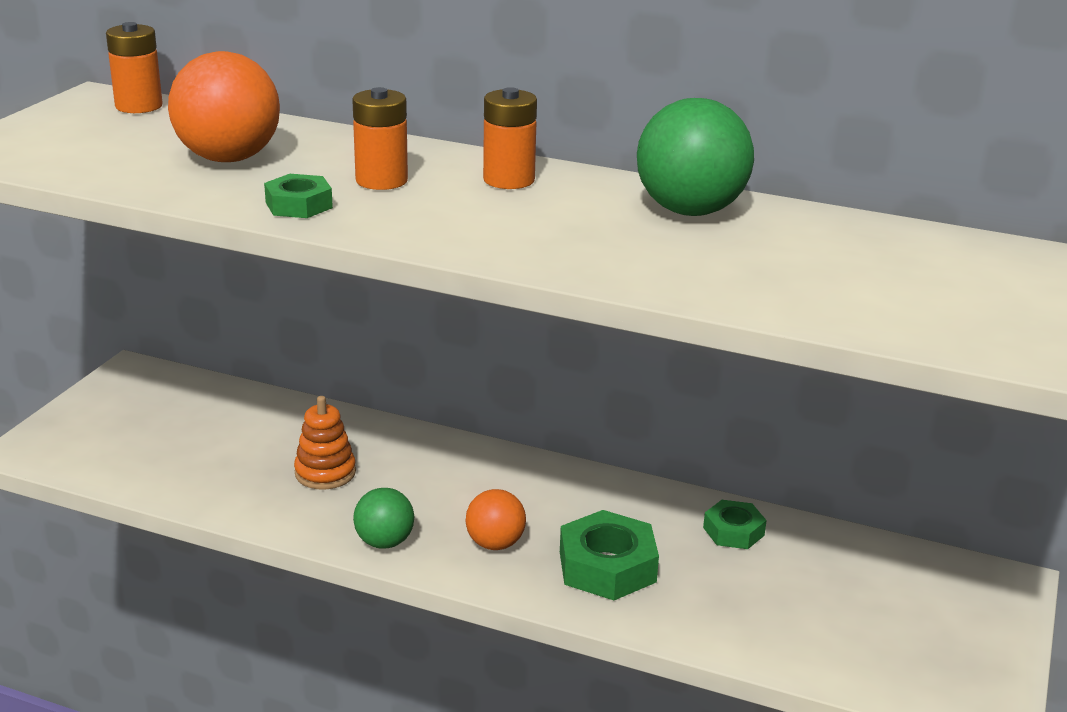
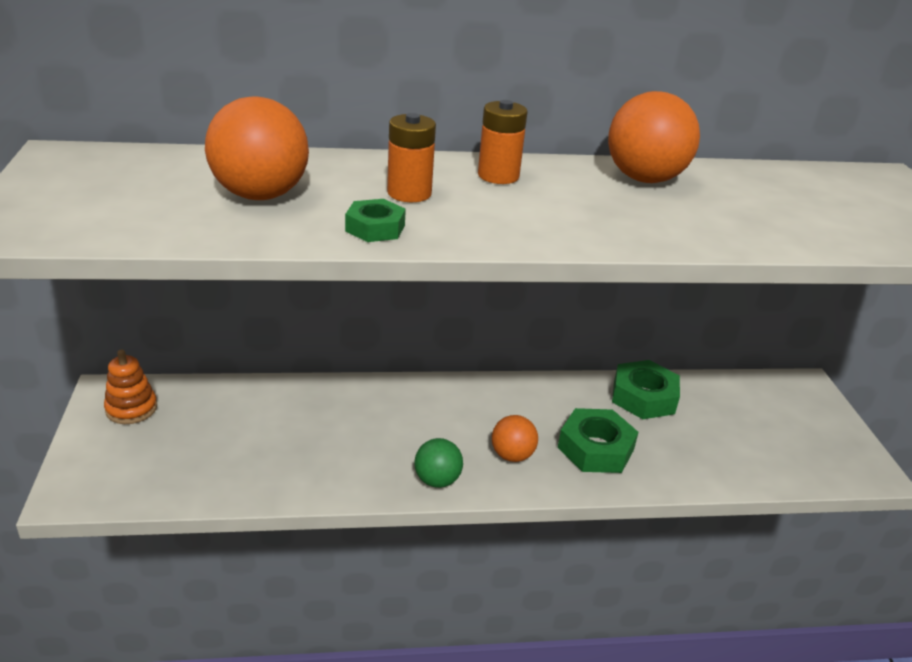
camera: 30 degrees left, 5 degrees up
(139, 106) = (113, 157): orange battery -> none
(325, 473) = (344, 436): orange stacking toy -> orange stacking toy (131, 409)
(690, 211) = (644, 179): green ball -> orange ball
(733, 531) = (643, 397): green nut -> green nut, size x1.66

